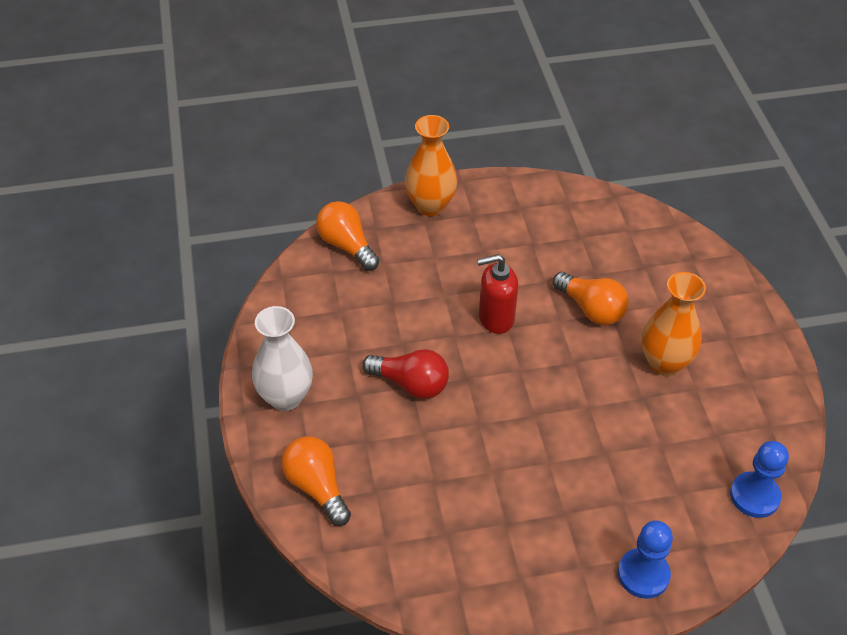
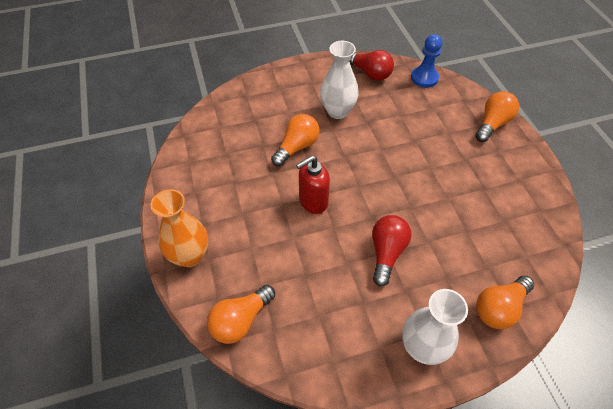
camera: 95 degrees left, 5 degrees up
(495, 318) = (313, 202): red soap dispenser -> red soap dispenser turned 75 degrees clockwise
(643, 574) = (492, 124): blue pawn -> orange light bulb
(664, 363) = (337, 111): orange vase -> white vase
(759, 417) = (370, 73): none -> red light bulb

